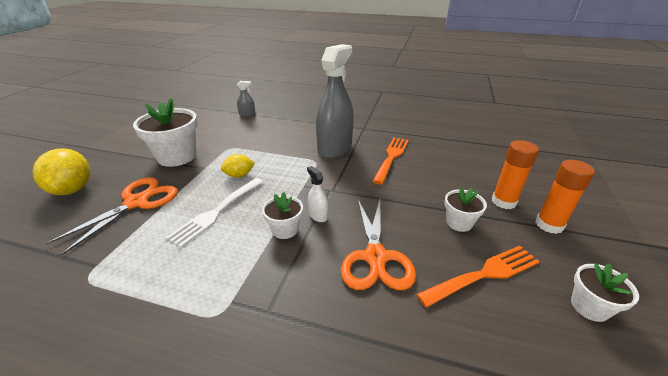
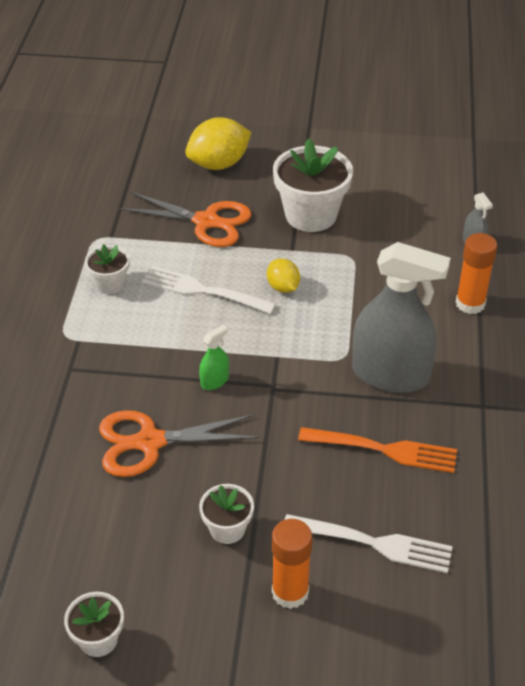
camera: 80 degrees right, 10 degrees up
(285, 229) = (182, 356): white flower pot -> white flower pot (110, 284)
(318, 215) = (214, 381): white spray bottle -> green spray bottle
(459, 169) = (373, 543): none -> white fork
(483, 275) = (134, 543): orange fork -> none
(549, 225) = (243, 640): orange glue stick -> orange glue stick (470, 303)

